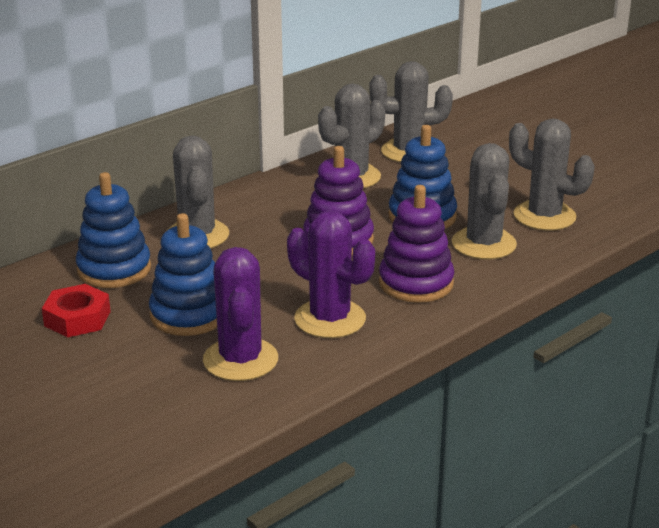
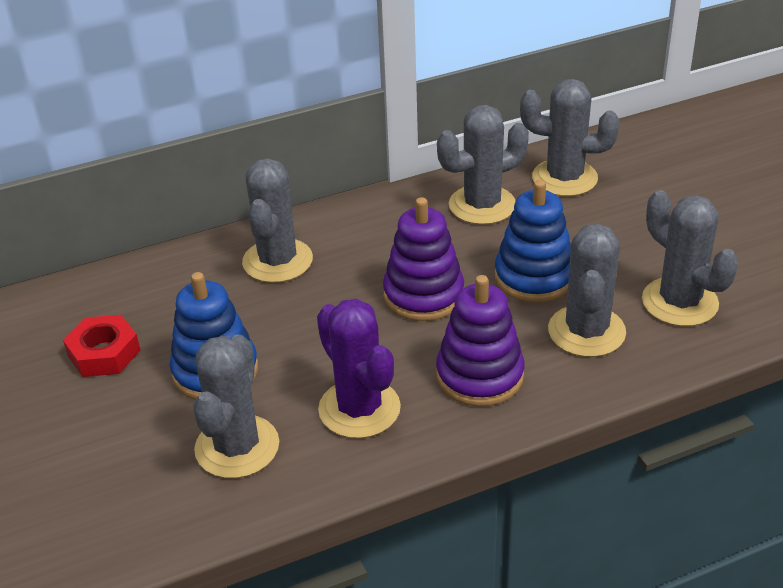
camera: 20 degrees right, 10 degrees up
(114, 269) = (172, 293): blue stacking toy -> none
(240, 360) = (237, 447): purple cactus -> grey cactus

